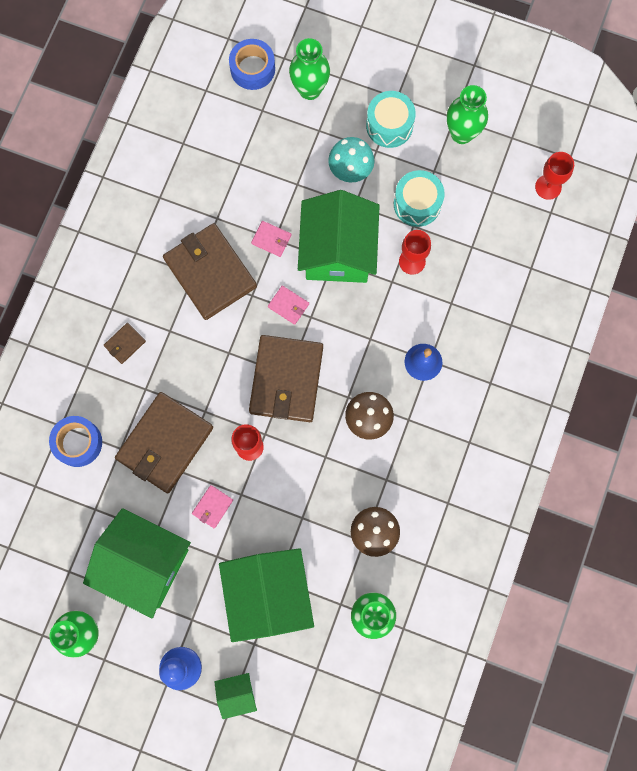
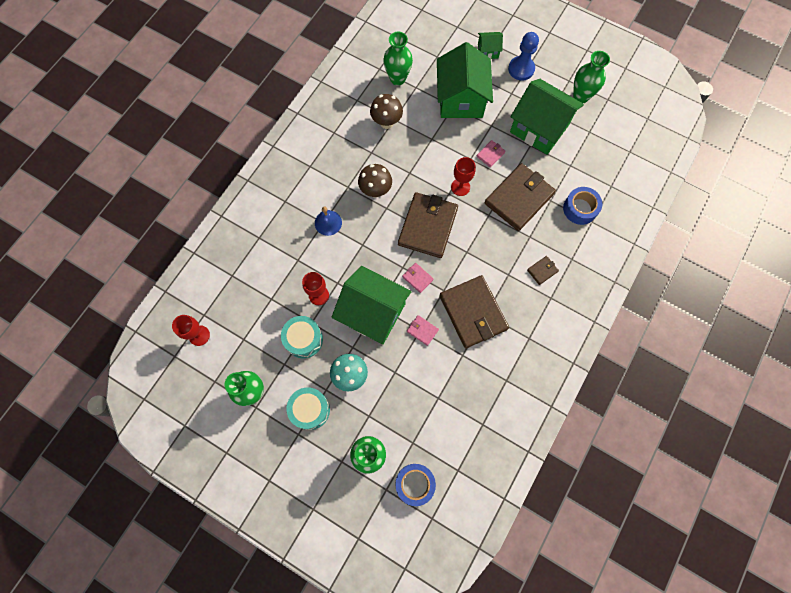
camera: 170 degrees left, 5 degrees down
(338, 251) = (373, 313): green house -> green house turned 75 degrees counterclockwise

